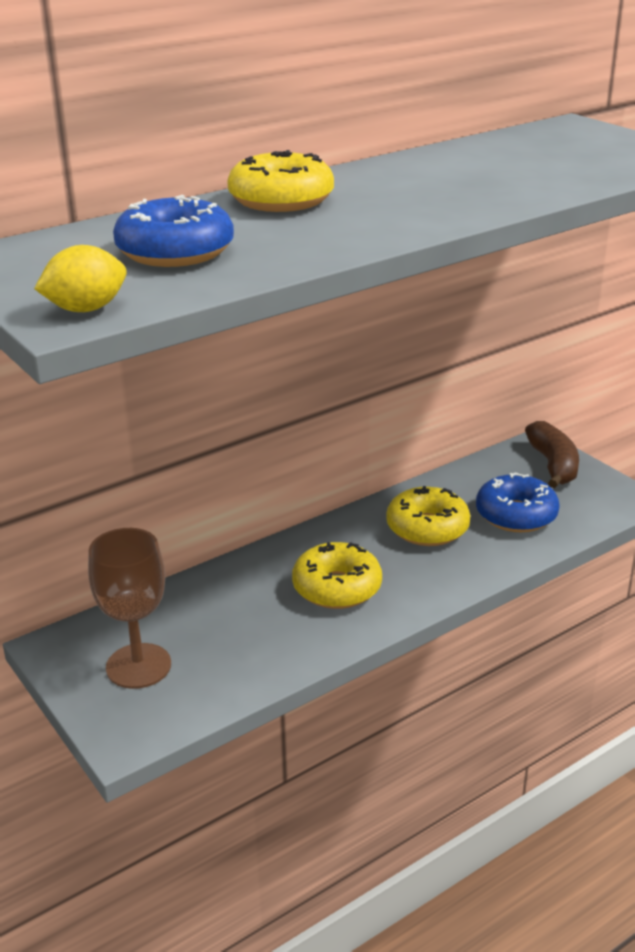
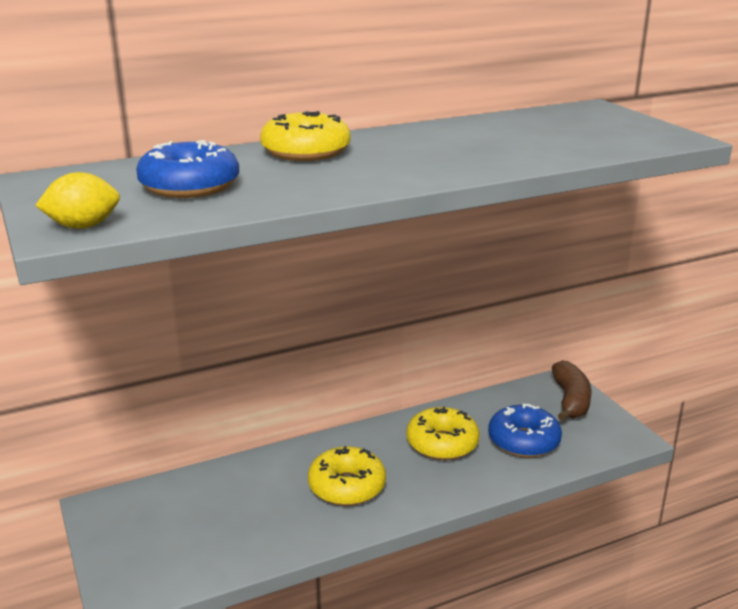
camera: 10 degrees right, 5 degrees down
(138, 666) = (158, 533): brown goblet -> none

